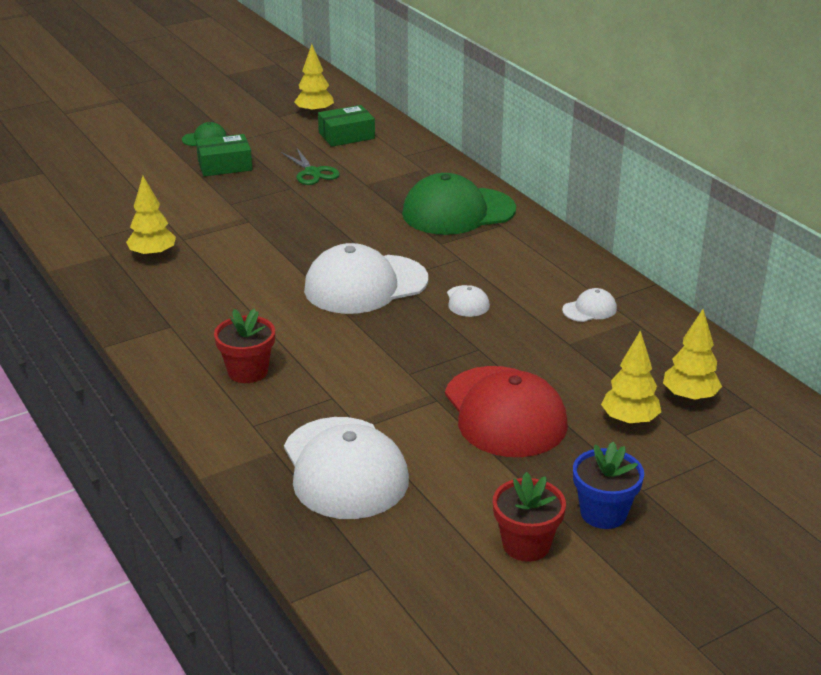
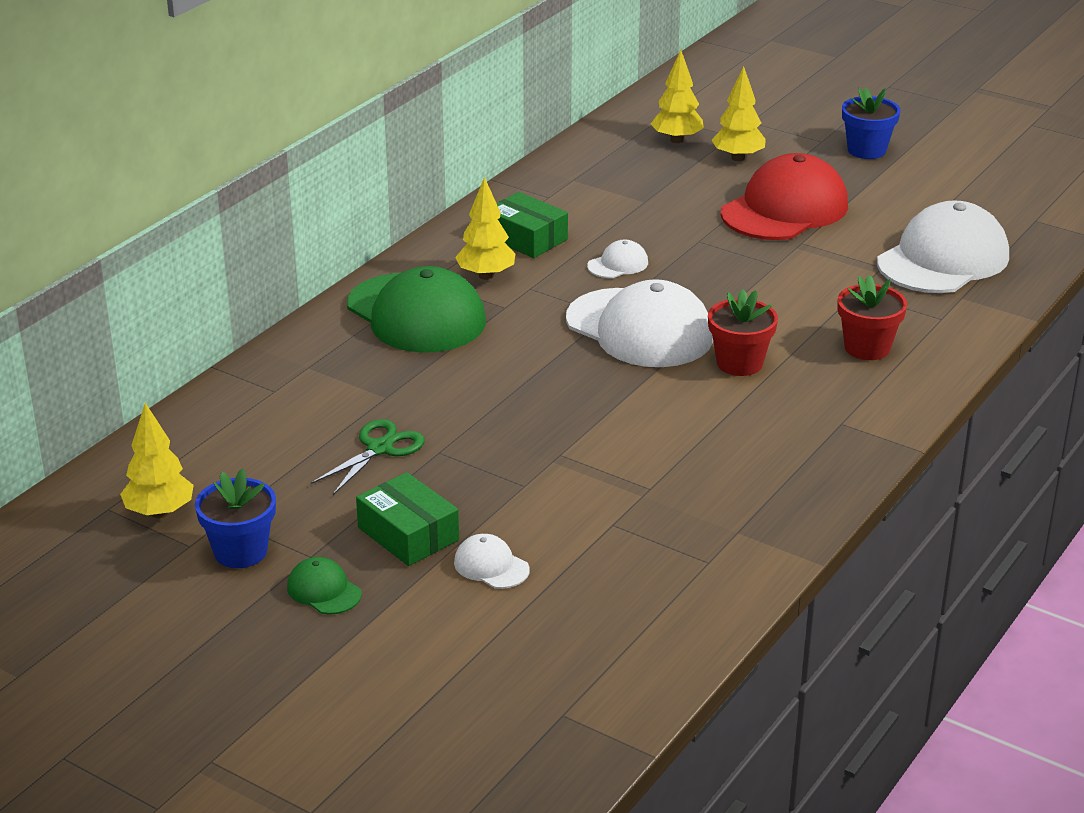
camera: 115 degrees left, 0 degrees up
(153, 255) = (711, 495): yellow tree -> yellow tree (486, 276)
(259, 126) = (240, 552): none -> blue flower pot
(346, 135) = (232, 457): green box -> green box (526, 238)
(526, 545) = (936, 170): red flower pot -> red flower pot (739, 363)
(589, 309) = (572, 202): white cap -> white cap (491, 566)

